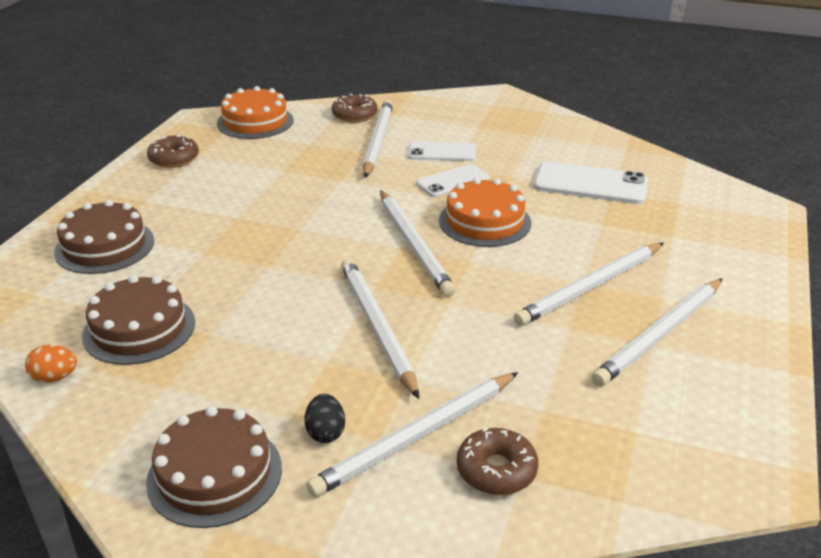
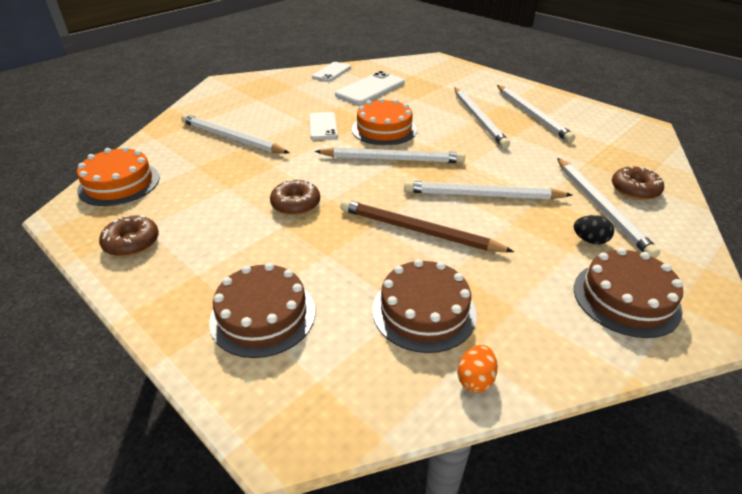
camera: 65 degrees left, 5 degrees up
(272, 296) = (418, 231): none -> brown pencil
(354, 115) = (175, 137): brown donut -> brown donut (296, 204)
(442, 152) = (278, 120): white phone -> white phone (331, 72)

